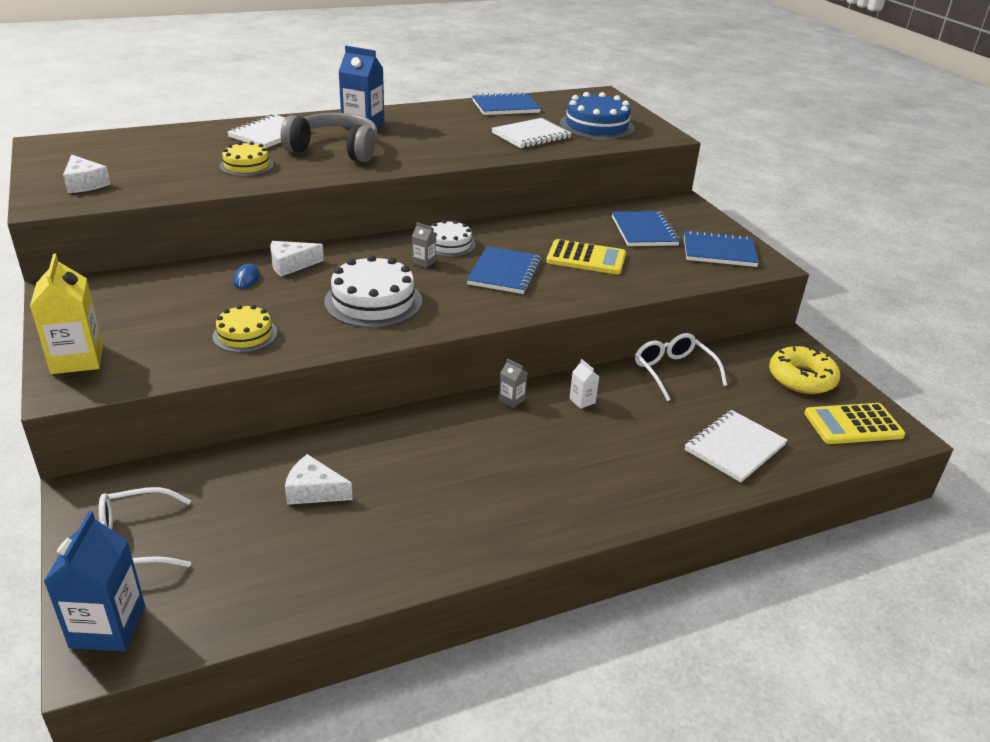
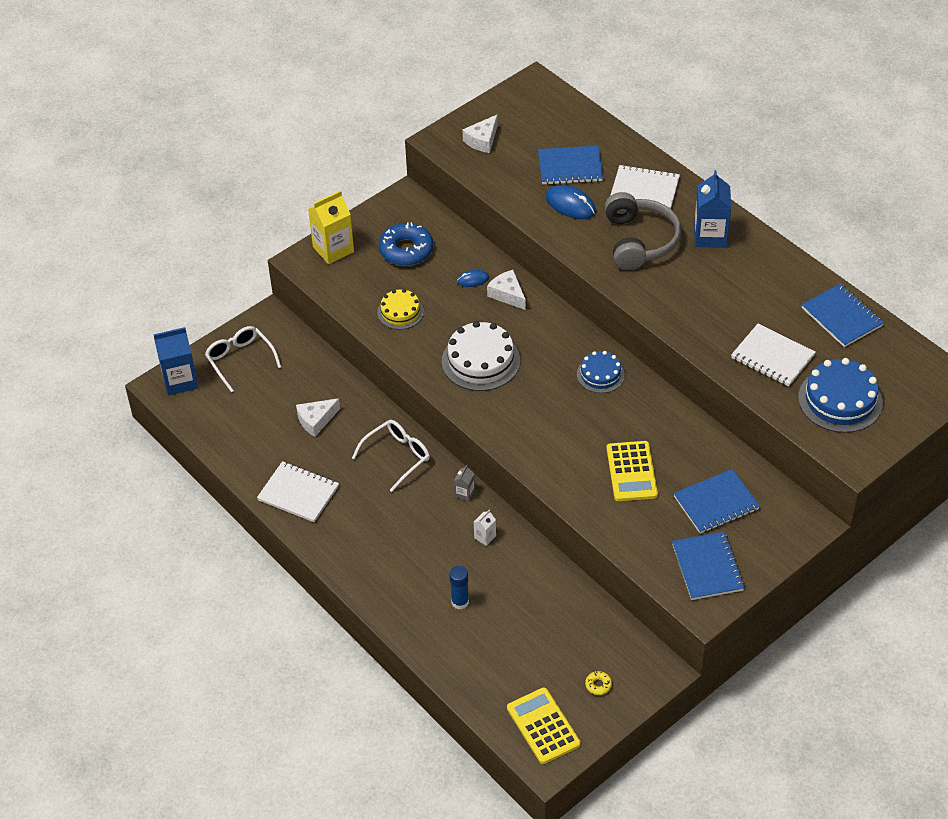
camera: 75 degrees right, 15 degrees up
(148, 308) = (406, 250): none -> blue donut
(246, 165) = (570, 205): yellow cake -> blue mouse
(314, 491) = (316, 420): white cheese -> white cheese turned 120 degrees counterclockwise
(424, 262) = (559, 369): grey carton -> none
(449, 244) = (600, 374): white cake -> blue cake
(504, 272) = (572, 424): blue notebook -> blue notebook (570, 167)
(670, 441) = (460, 602): none -> blue glue stick
(673, 372) = (558, 590): white glasses -> white glasses (397, 457)
(734, 447) = (471, 645): white notebook -> white notebook (298, 493)
(801, 378) = (598, 685): yellow donut -> yellow donut, size x0.42

